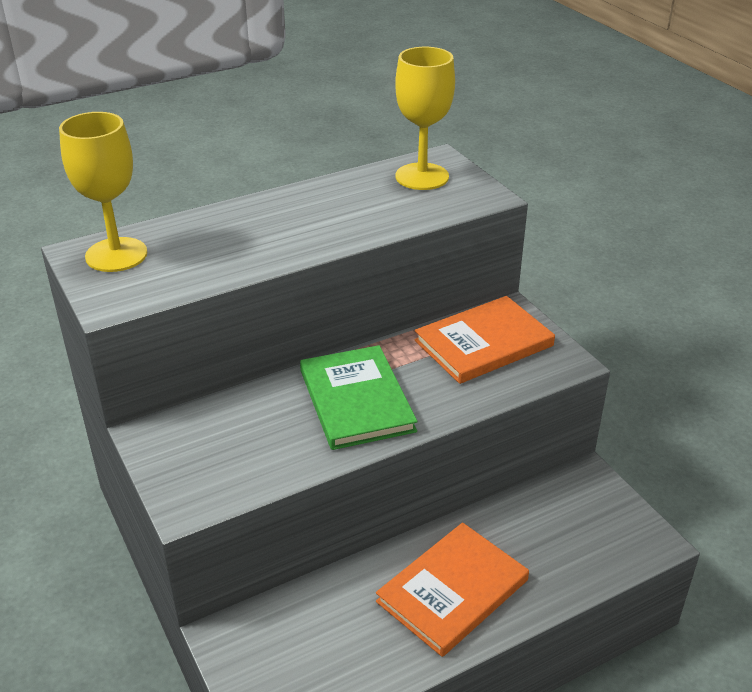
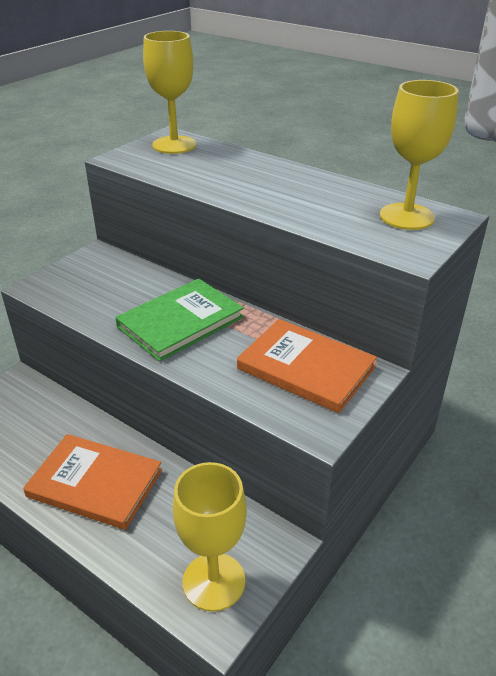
camera: 65 degrees right, 0 degrees up
(611, 532) = (214, 581): none -> yellow goblet

